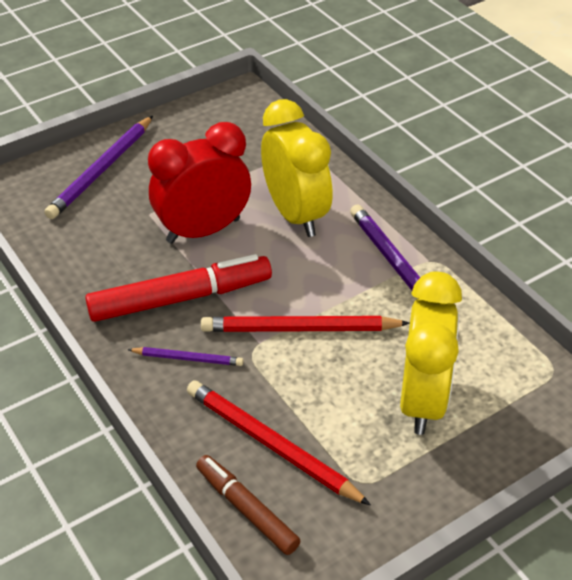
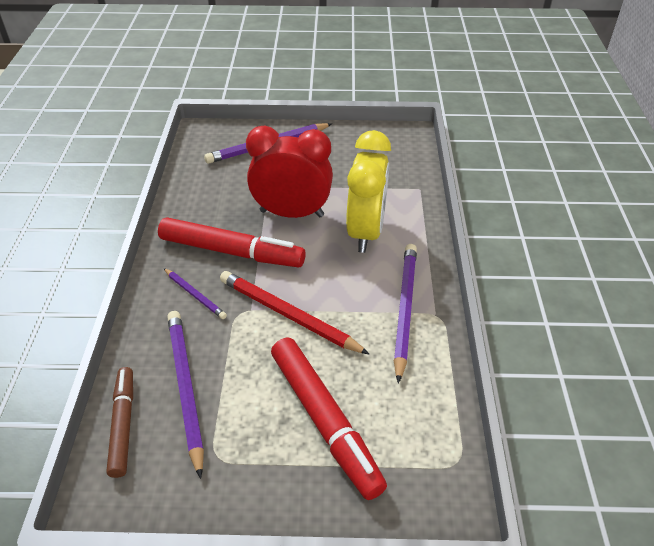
camera: 35 degrees right, 0 degrees up
(272, 445) = (186, 388): red pencil -> purple pencil
(422, 400) = (324, 421): yellow clock -> red marker

